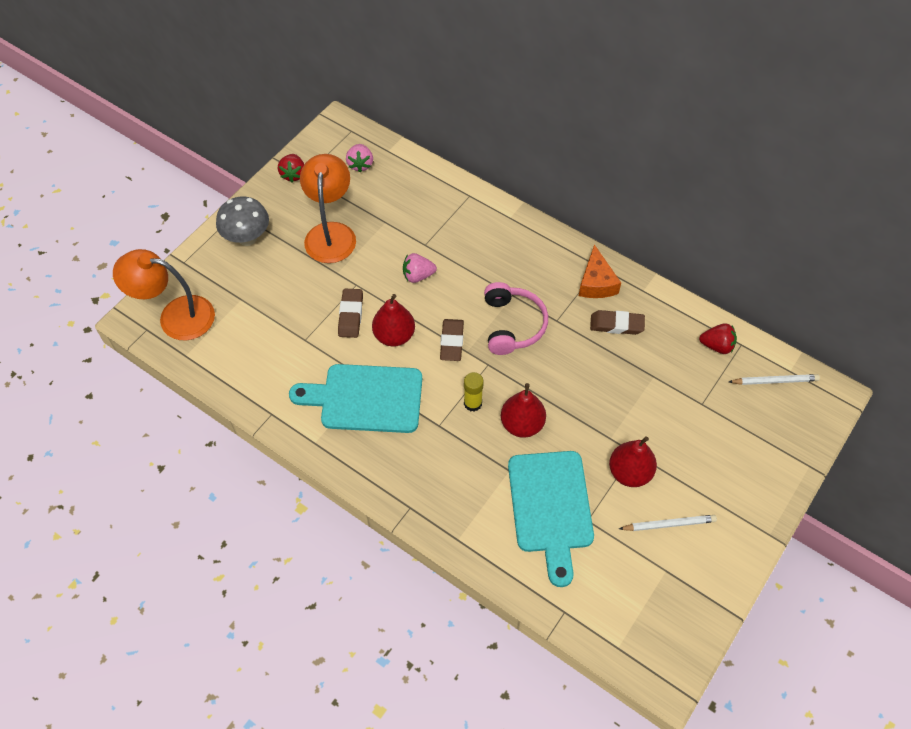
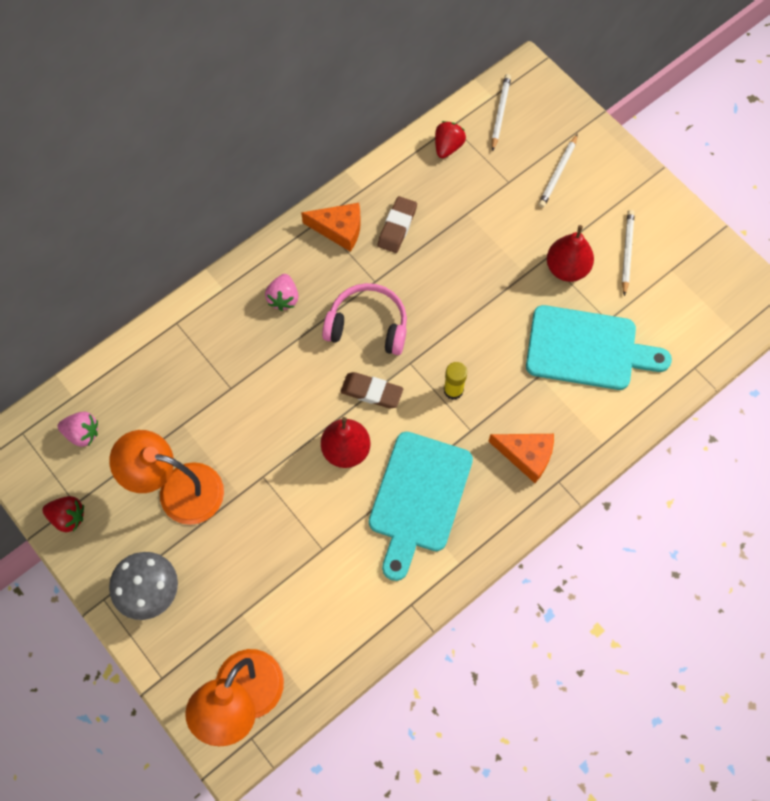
camera: 75 degrees left, 10 degrees up
(351, 315) = (304, 491): brown eraser -> none
(418, 276) = (272, 406): pink strawberry -> pink strawberry (283, 298)
(427, 475) = (526, 455): none -> orange cheese
(522, 424) = (490, 349): red pear -> none
(730, 444) = (558, 173): none -> white pencil

